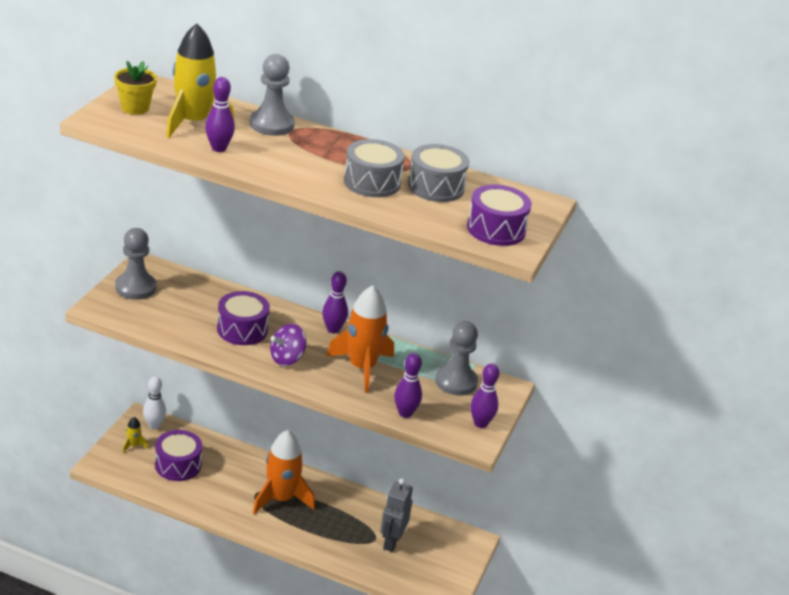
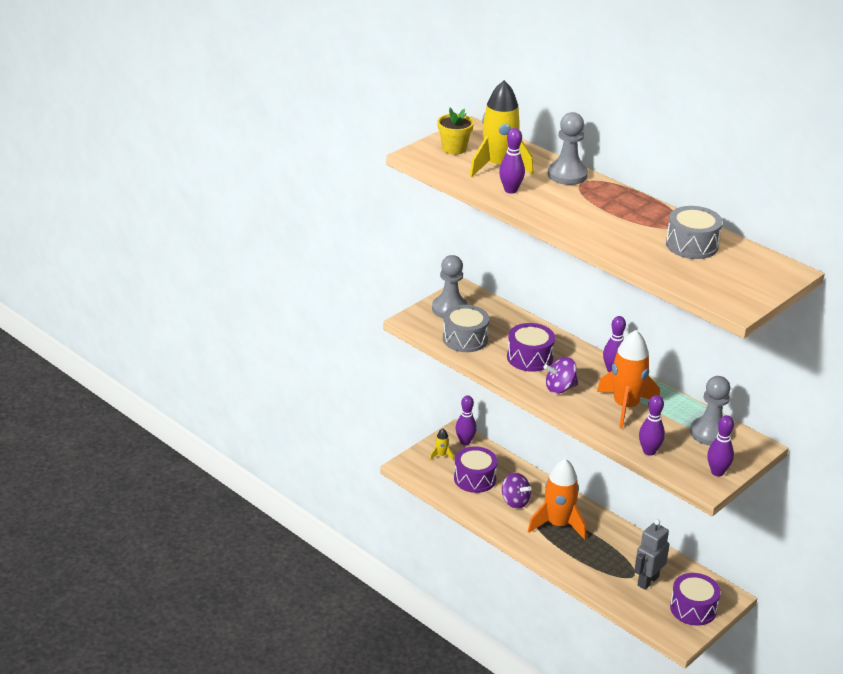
camera: 25 degrees right, 0 degrees up
(154, 425) = (465, 442): white bowling pin -> purple bowling pin
(228, 482) = (515, 501): none -> purple spinning top
(372, 182) = (634, 234): grey drum -> grey drum (465, 339)
(496, 229) = (729, 288): purple drum -> purple drum (693, 608)

